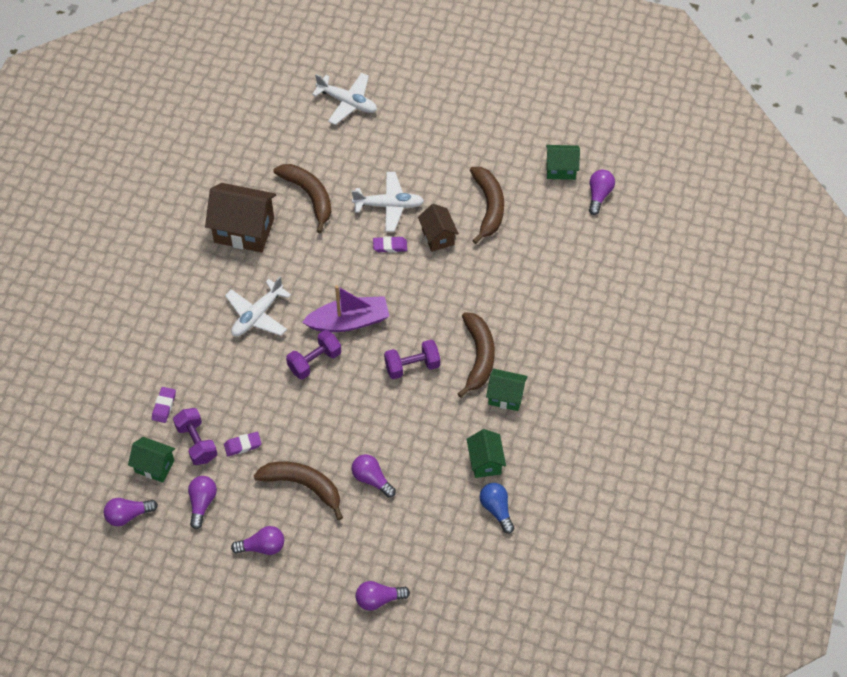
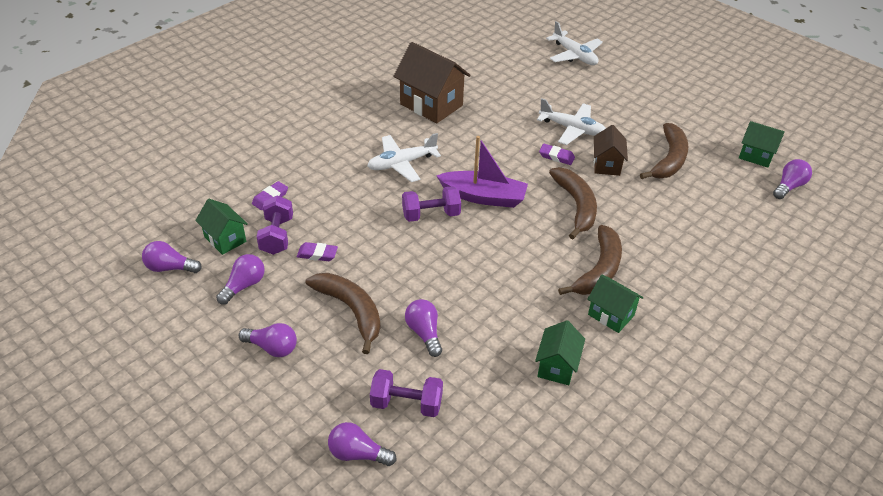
camera: 25 degrees right, 15 degrees down
(309, 196) = (503, 101): brown banana -> brown banana (576, 206)
(412, 366) = (525, 253): purple dumbbell -> purple dumbbell (406, 403)
(496, 509) = (546, 419): blue light bulb -> none

